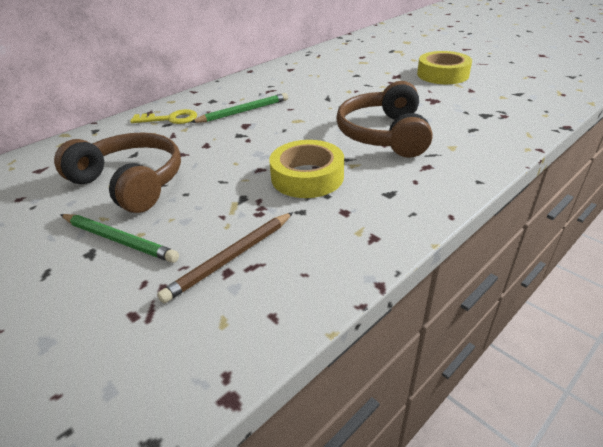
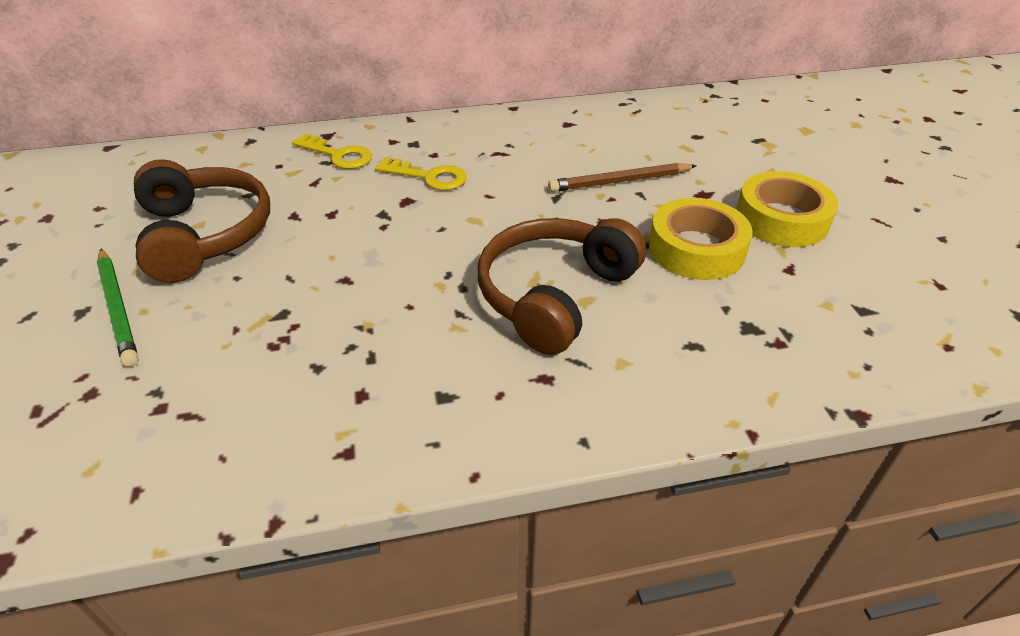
camera: 30 degrees right, 5 degrees up
(231, 258) = (181, 392): brown pencil -> brown pencil (619, 181)
(243, 111) = (429, 177): green pencil -> yellow key
(307, 177) = (381, 318): yellow tape -> yellow tape (696, 249)

